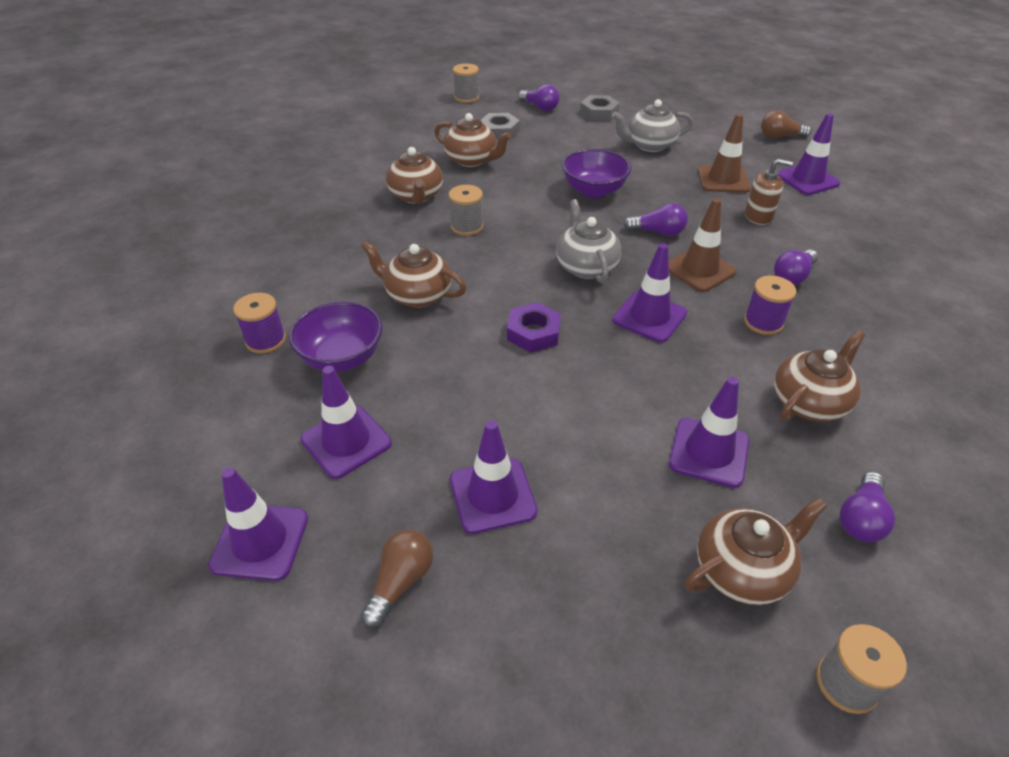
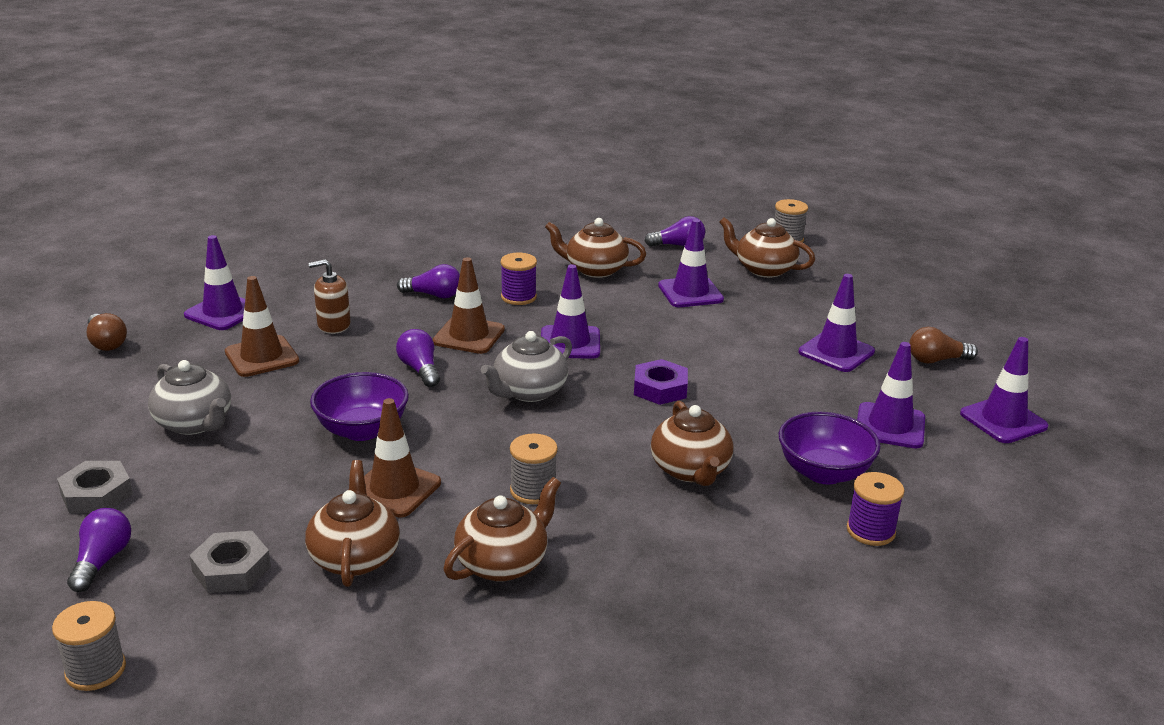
camera: 125 degrees left, 15 degrees down
(519, 184) = (394, 489): none -> brown traffic cone
(758, 216) = (333, 325): brown soap dispenser -> brown soap dispenser turned 75 degrees counterclockwise

